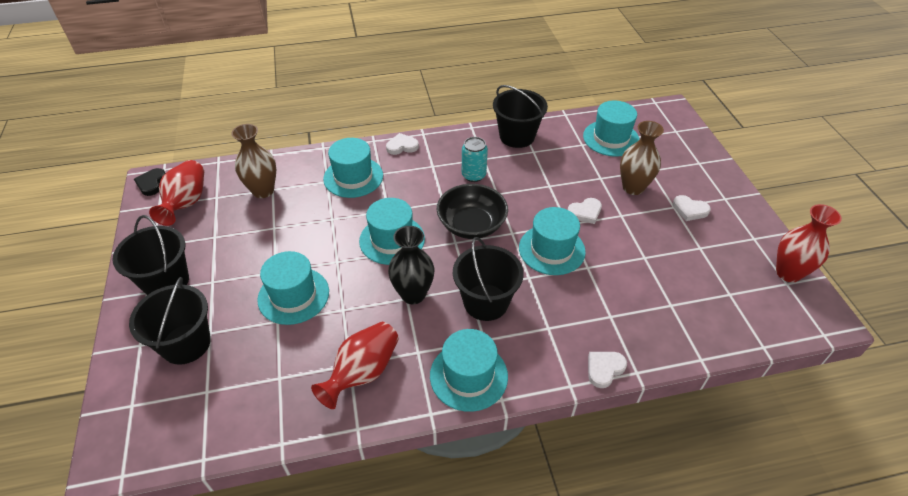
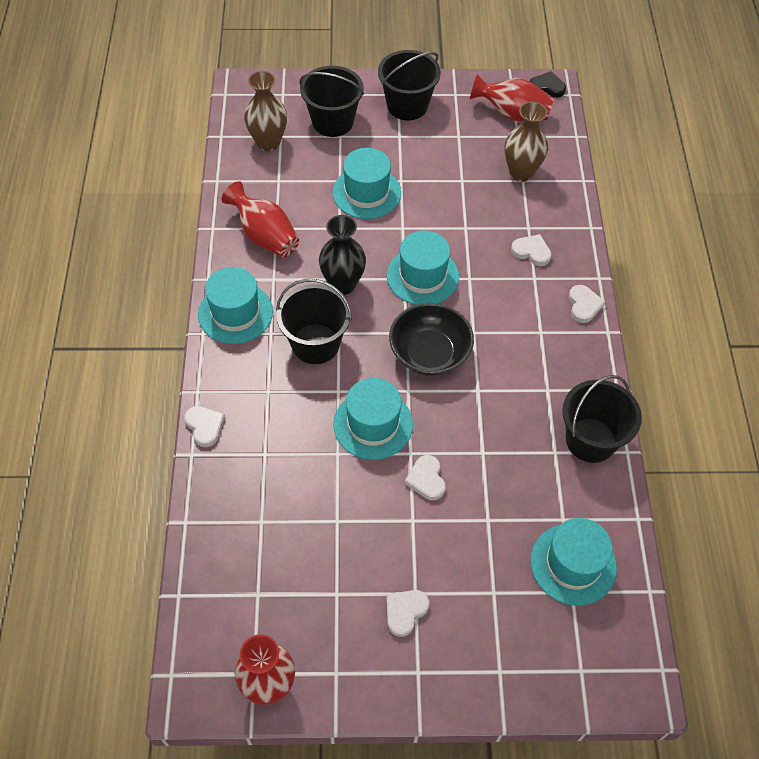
camera: 100 degrees right, 10 degrees up
(353, 177) = (531, 252): turquoise hat -> white heart
(473, 175) = (516, 372): turquoise can -> none
(633, 187) = (461, 554): brown vase -> brown vase (268, 143)

